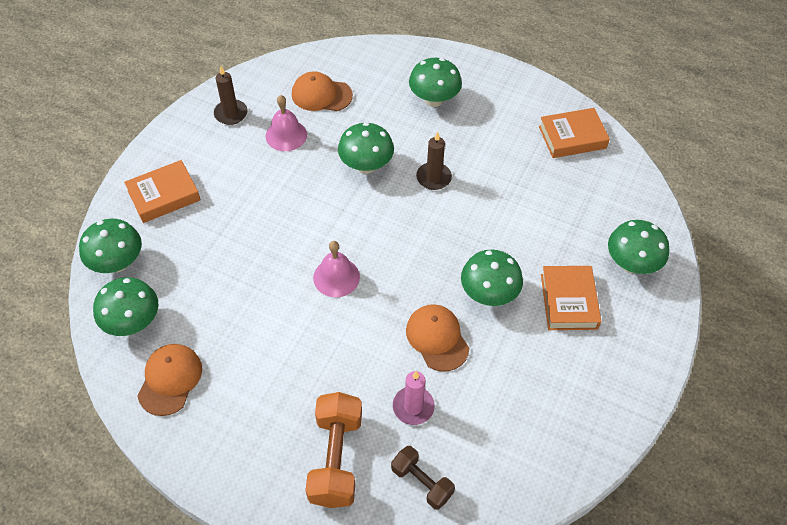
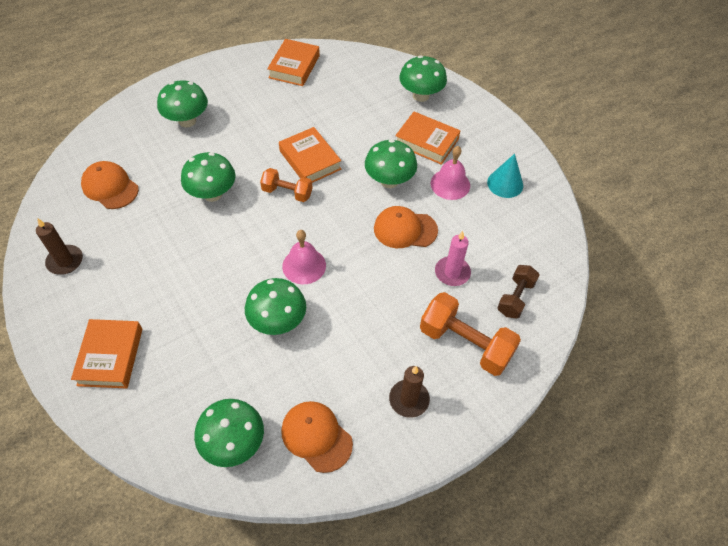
camera: 60 degrees left, 0 degrees up
(118, 263) = (156, 430): green mushroom -> green mushroom (278, 321)
(286, 135) = (129, 232): pink bell -> pink bell (450, 184)
(321, 95) = (110, 187): orange cap -> orange cap turned 90 degrees clockwise
(409, 219) = (287, 192): none -> orange dumbbell
(422, 482) = (515, 298): brown dumbbell -> brown dumbbell turned 45 degrees counterclockwise
(433, 178) = (261, 159): brown candle -> brown candle (409, 399)
(462, 215) = (310, 160): none -> orange book
(570, 404) = (505, 183): none -> turquoise cone

